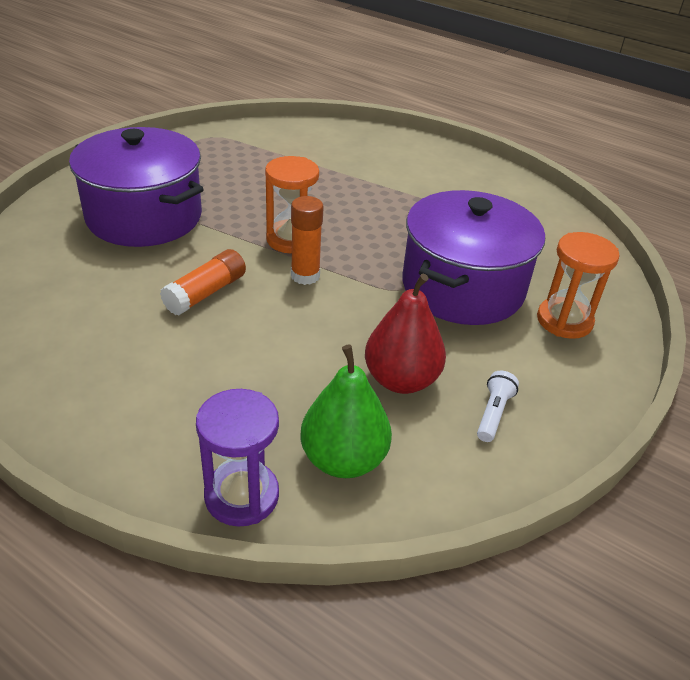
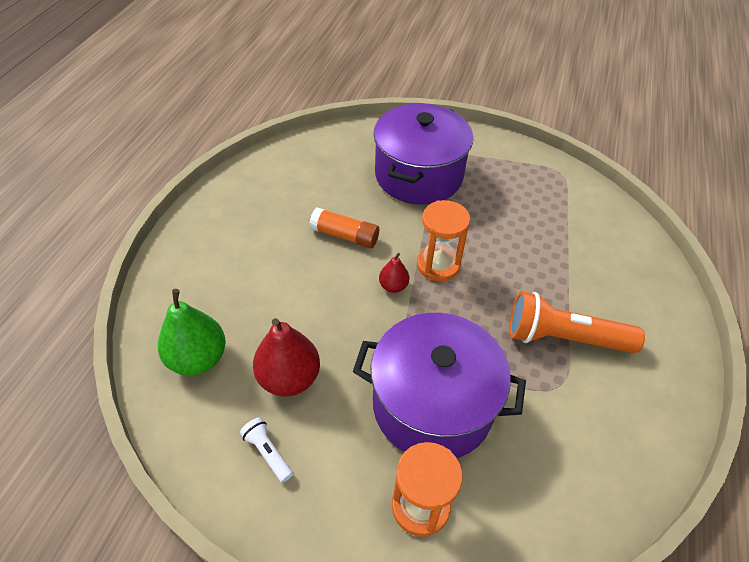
camera: 75 degrees right, 10 degrees up
(242, 496) = (158, 312): purple hourglass -> none
(305, 276) = (393, 286): orange glue stick -> red pear
(413, 197) = (564, 338): none -> orange flashlight
(493, 414) = (268, 452): white flashlight -> white flashlight turned 135 degrees counterclockwise

